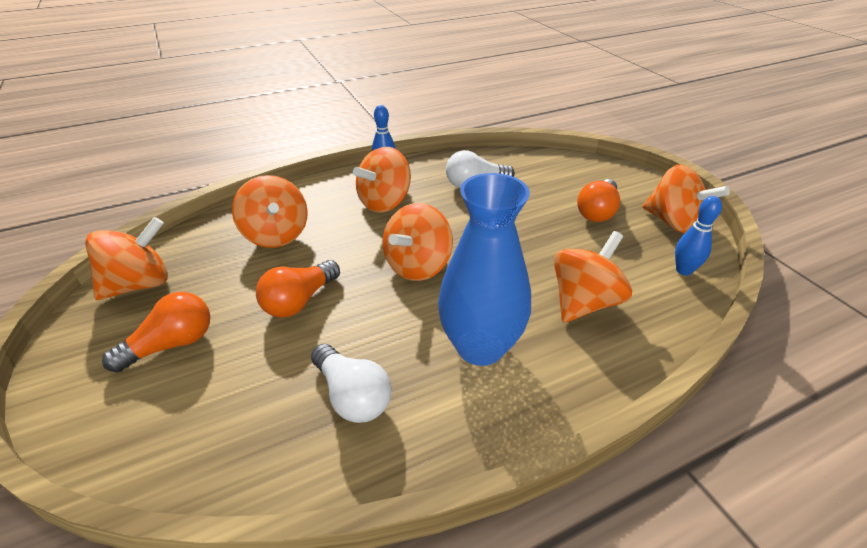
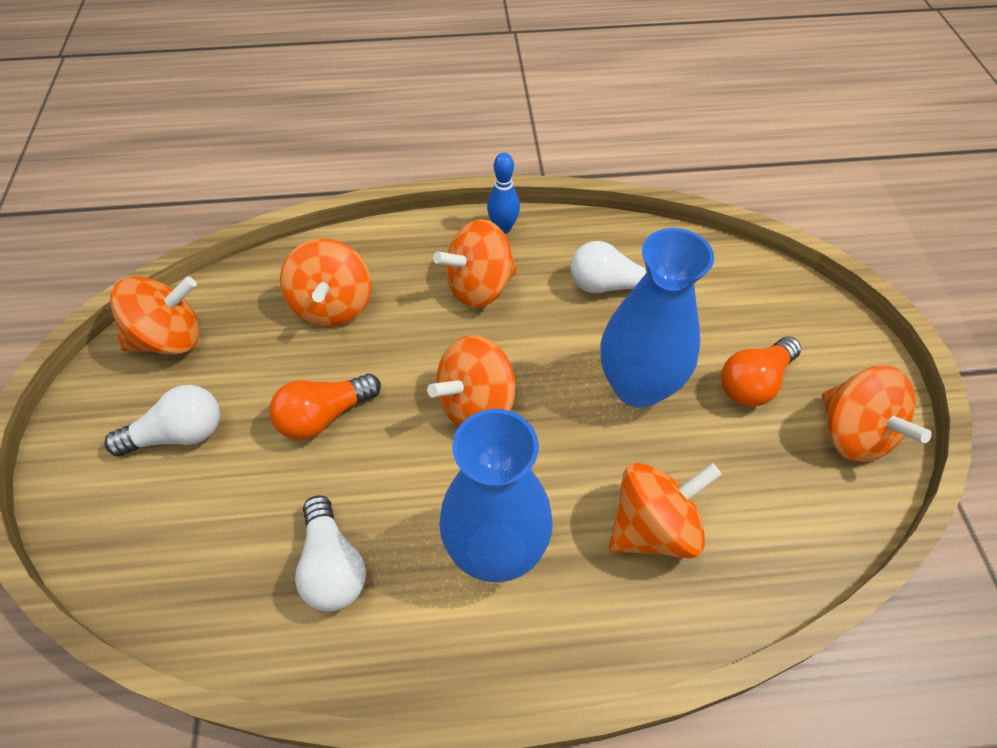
camera: 20 degrees right, 15 degrees up
(172, 344) = (179, 434): orange light bulb -> white light bulb
(525, 230) = (638, 386): none -> blue vase
(683, 270) = (817, 520): blue bowling pin -> none

